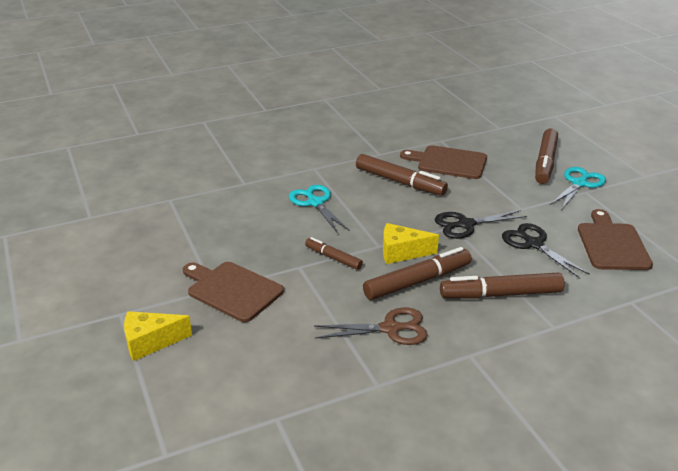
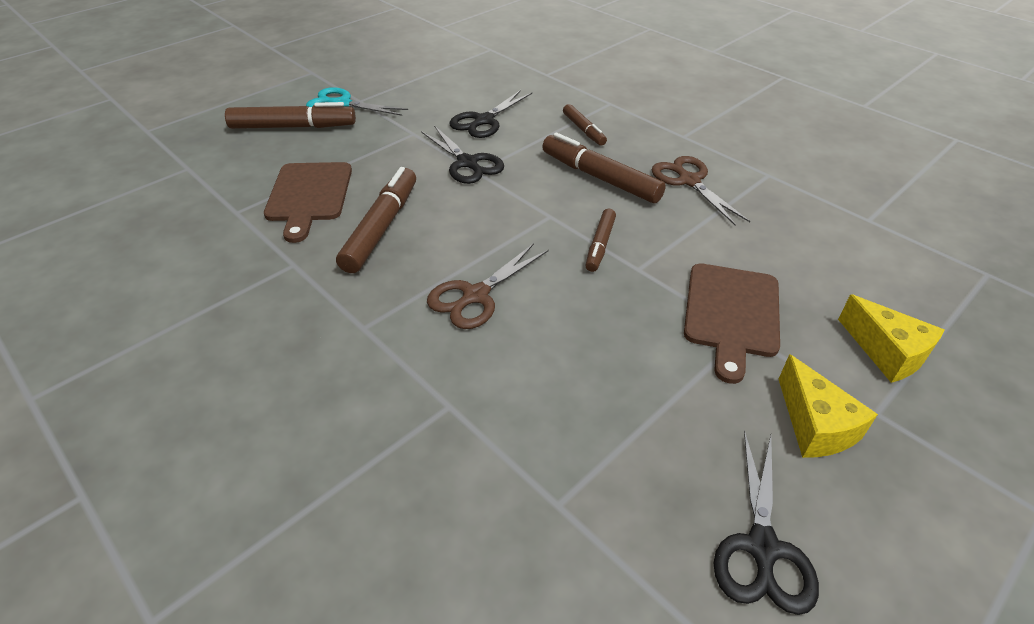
camera: 110 degrees left, 10 degrees up
(100, 243) = (762, 548): none -> black scissors
(315, 203) = (475, 296): turquoise scissors -> brown scissors
(401, 252) = (553, 197): yellow cheese -> yellow cheese (815, 425)
(500, 294) = (583, 130): brown marker -> brown marker, size x0.57
(612, 244) = (460, 84): brown cutting board -> none

